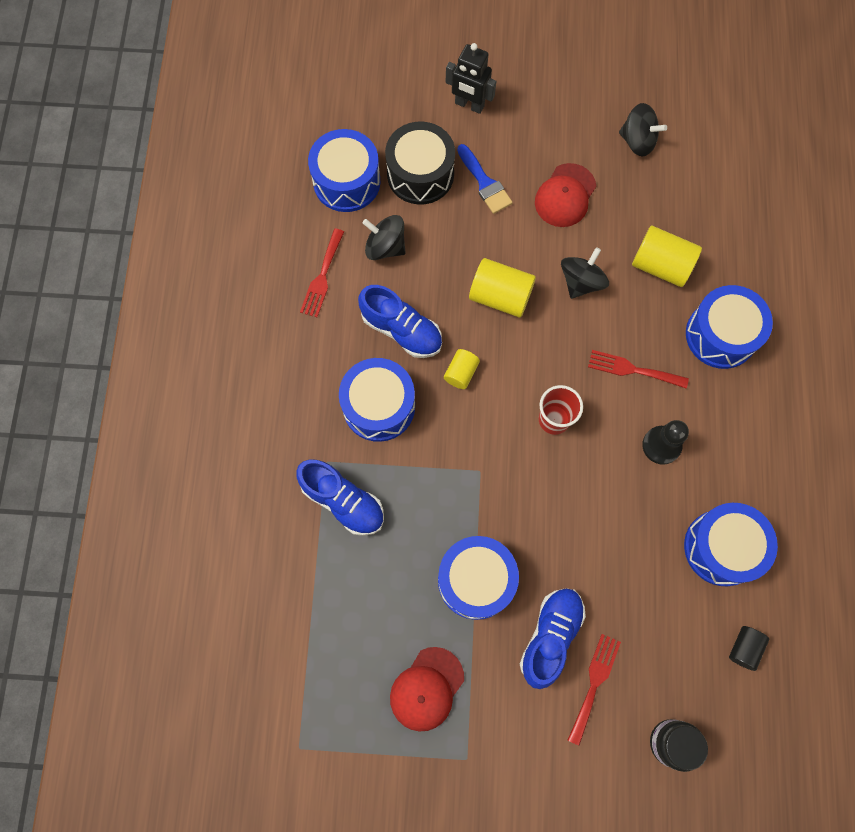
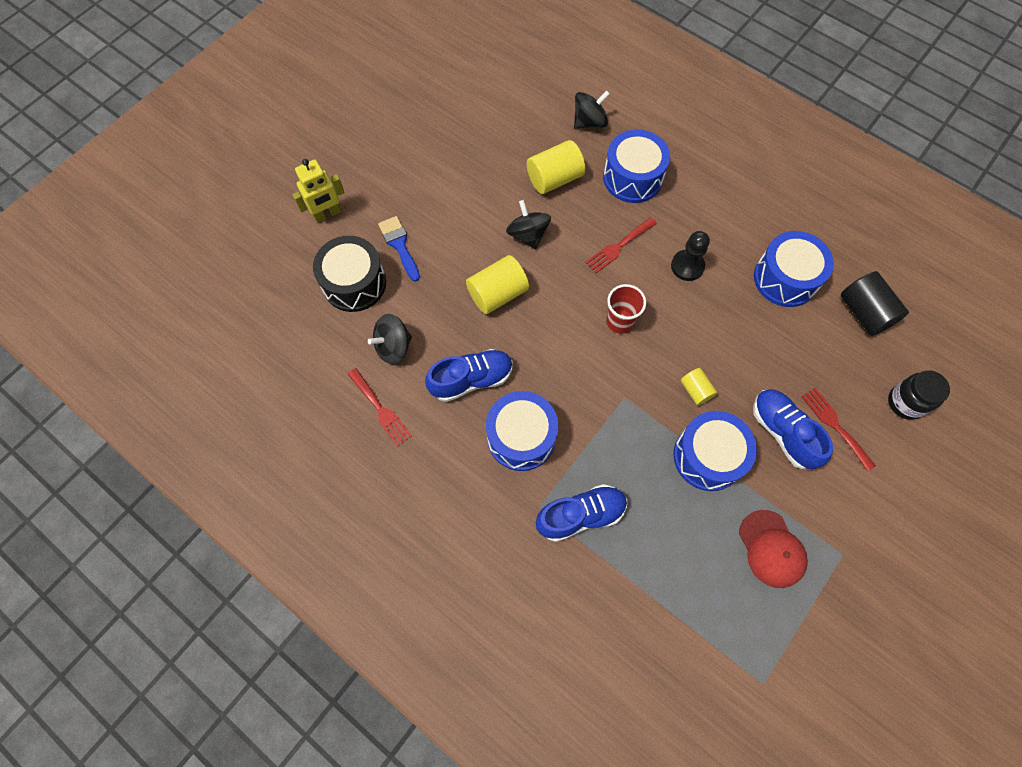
camera: 55 degrees left, 5 degrees down
(346, 181) = (315, 339): blue drum -> none
(461, 373) = (538, 360): yellow cylinder -> yellow cylinder (695, 390)
(469, 105) = (327, 214): black robot -> yellow robot
(485, 183) = (399, 245): blue brush -> blue brush turned 120 degrees counterclockwise
(565, 195) = (453, 201): red cap -> none
(637, 141) = (450, 130): black spinning top -> black spinning top (589, 122)
(744, 648) = (864, 312): black cylinder -> black cylinder, size x1.75

